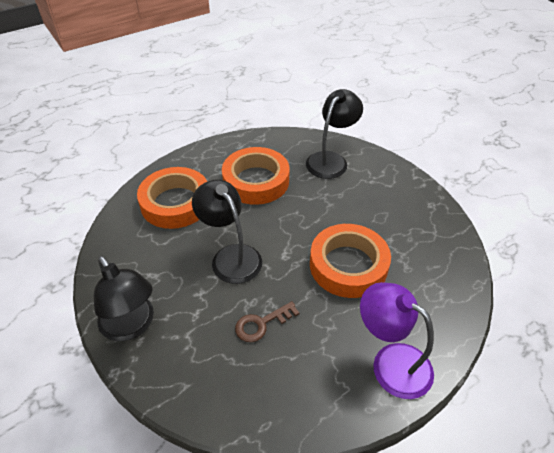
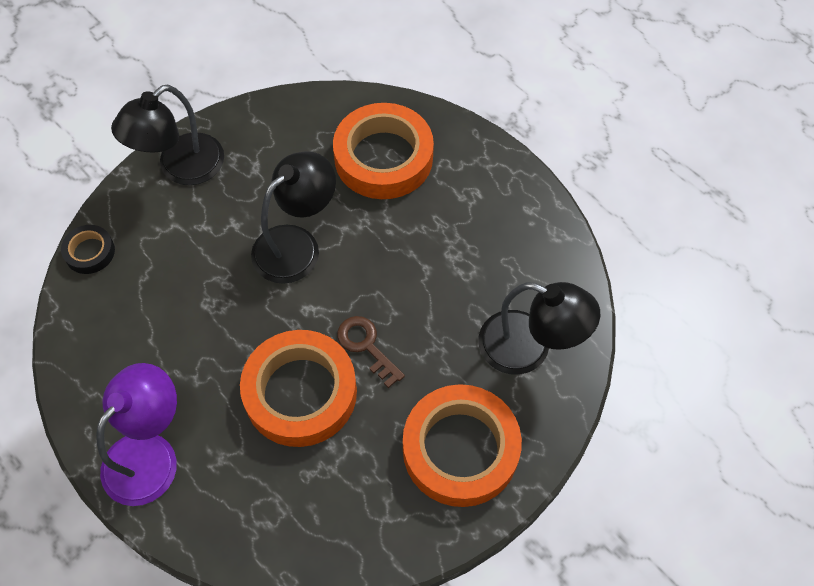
camera: 80 degrees right, 15 degrees up
(193, 404) = (90, 252): none -> black tape
(256, 181) = (451, 247): orange tape -> orange tape (460, 449)
(261, 324) = (194, 299): brown key -> brown key (366, 346)

